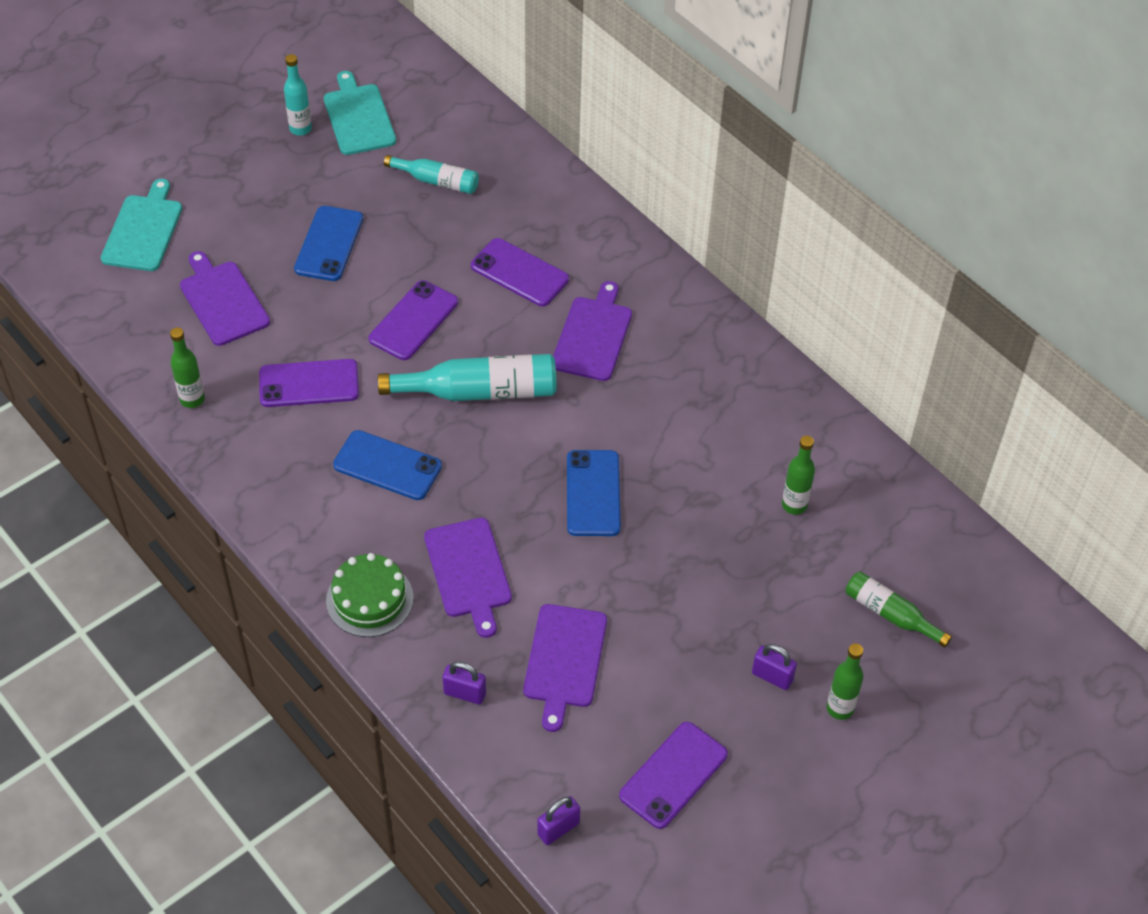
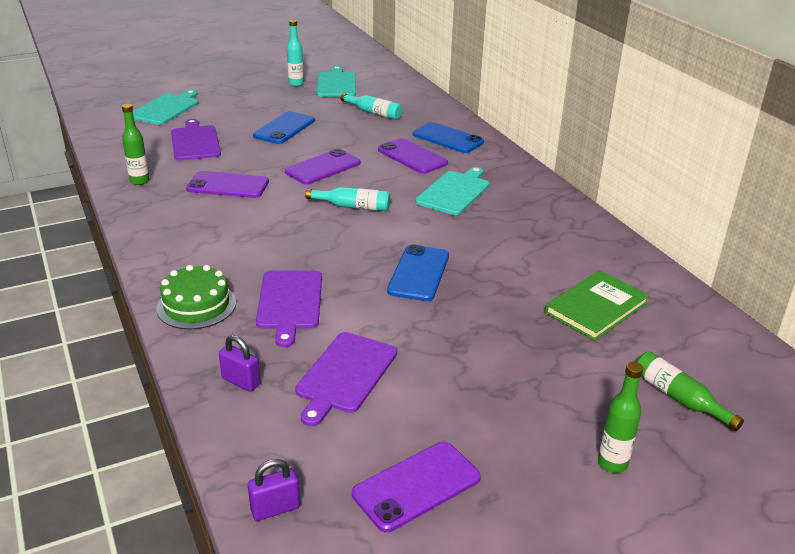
camera: 15 degrees right, 20 degrees down
(387, 465) = (259, 233): blue phone -> blue phone (448, 138)
(479, 391) = (353, 206): turquoise bottle -> turquoise bottle, size x0.60
(593, 336) = (454, 192): purple cutting board -> turquoise cutting board
(772, 677) = (545, 424): purple padlock -> none
(794, 505) = (596, 308): green bottle -> green book

